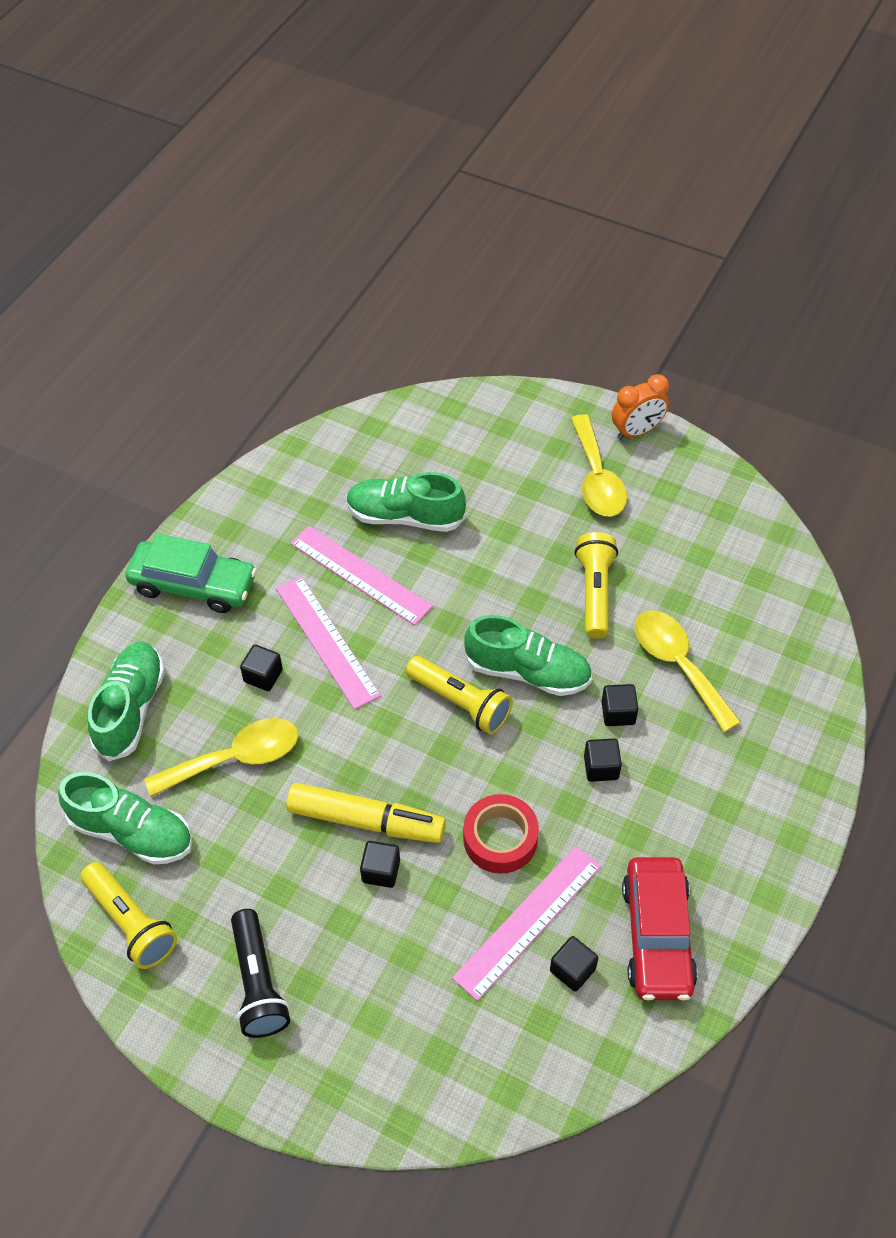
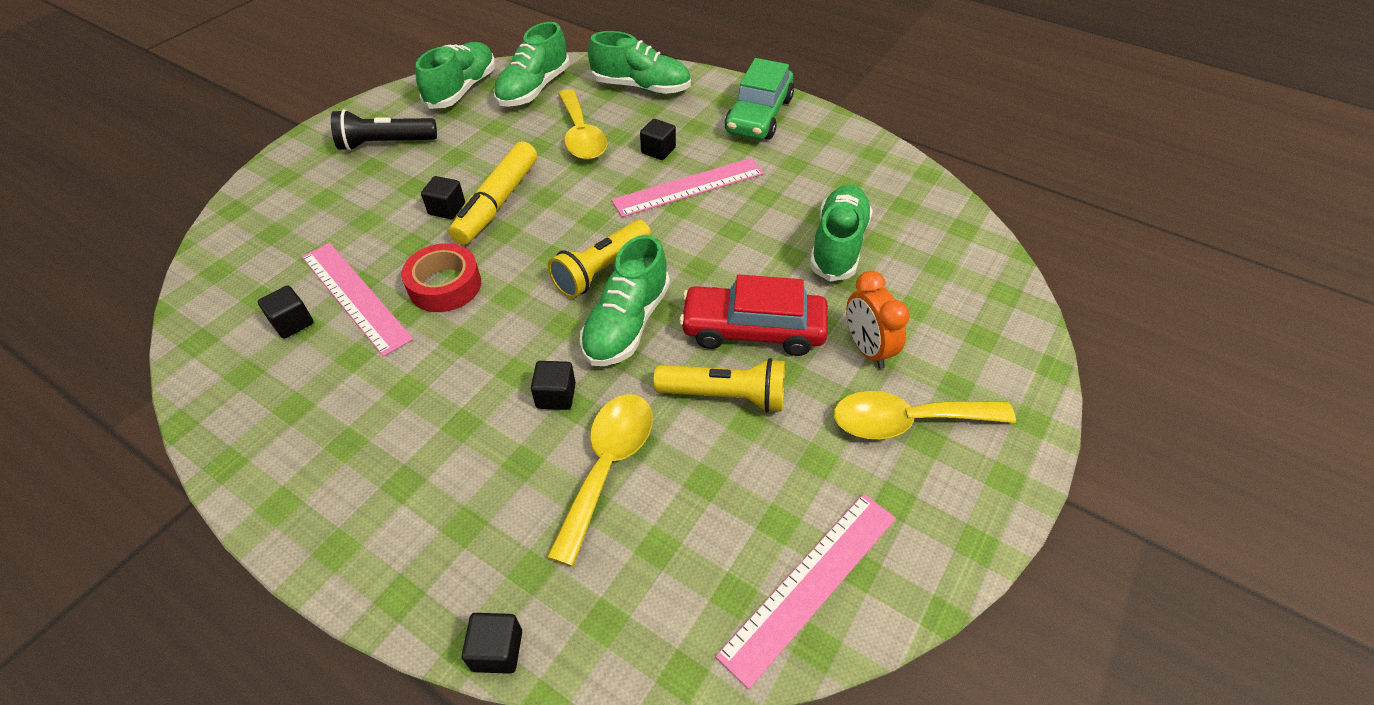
camera: 95 degrees right, 5 degrees down
(131, 922) = (462, 90): yellow flashlight -> green shoe
(360, 575) = (763, 211): pink ruler -> pink ruler (810, 584)
(601, 767) = (493, 371): black cube -> black cube (497, 650)
(637, 431) = (999, 480): orange clock -> orange clock (867, 349)
(657, 935) = (289, 392): red car -> red car (753, 330)
(678, 665) = (608, 466): yellow spoon -> yellow spoon turned 45 degrees counterclockwise

